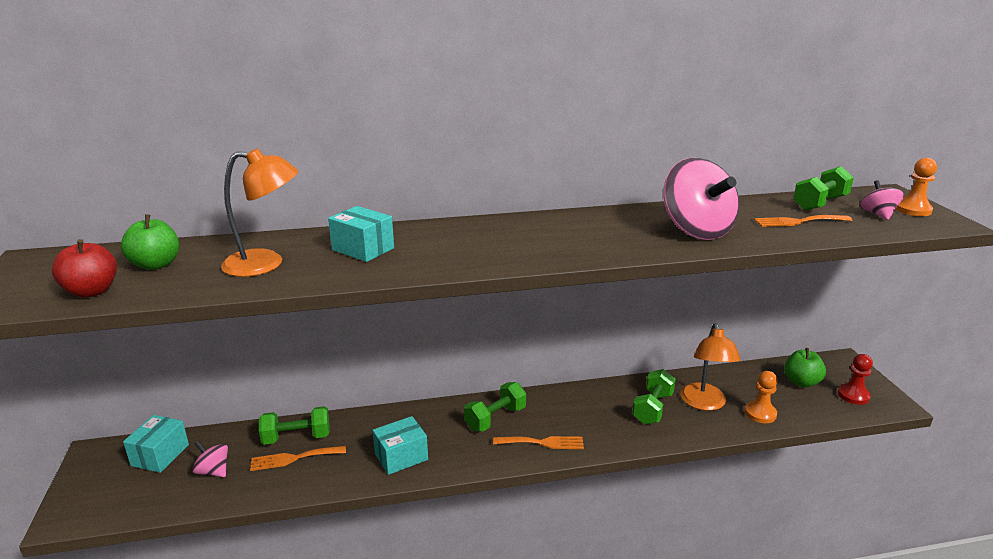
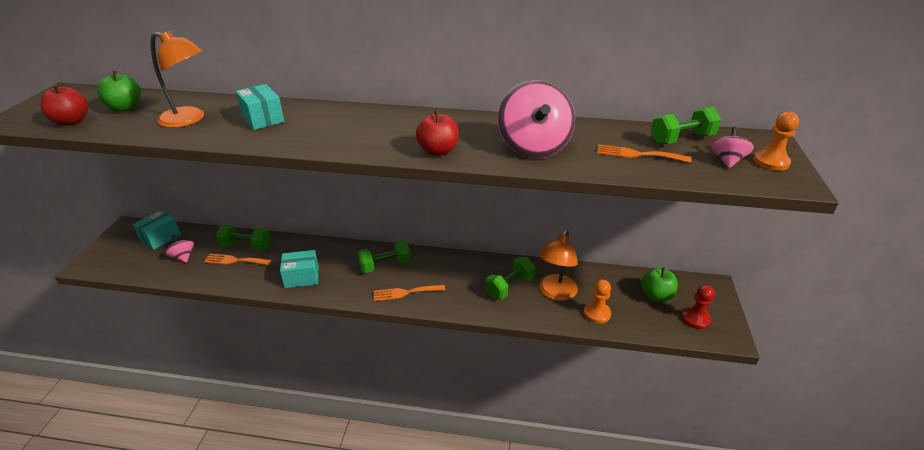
camera: 20 degrees right, 10 degrees up
(543, 443) = (405, 292): orange fork -> orange fork turned 150 degrees clockwise
(606, 249) = (438, 151): none -> red apple

